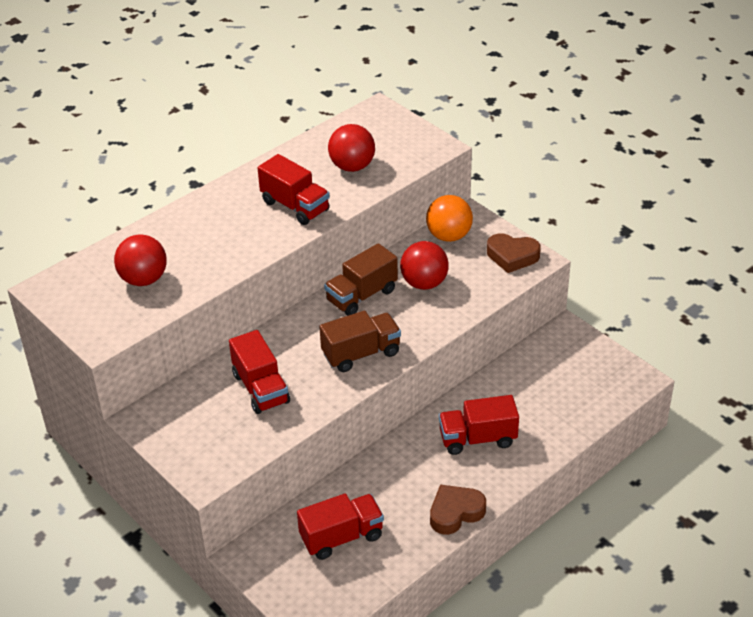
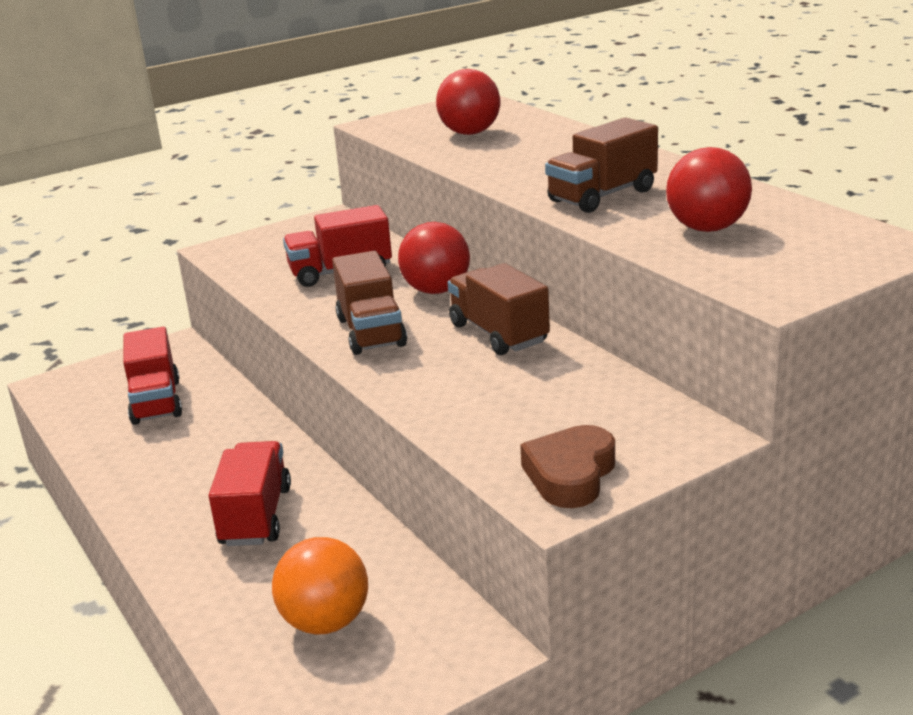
camera: 100 degrees right, 15 degrees down
(295, 206) = (602, 196): red truck -> brown truck
(424, 283) = (514, 383): red ball -> red ball (436, 290)
(449, 236) = (642, 411): orange ball -> orange ball (326, 622)
(455, 512) = (131, 486): brown heart -> none

